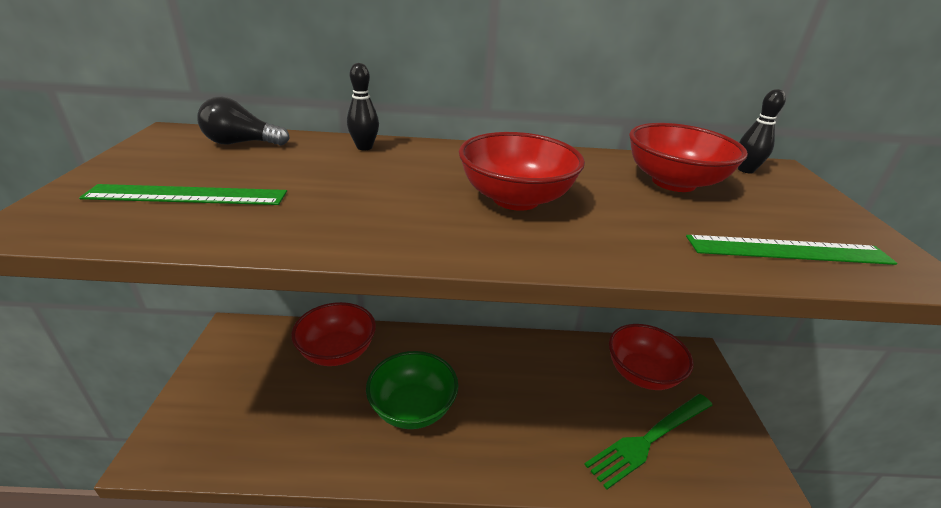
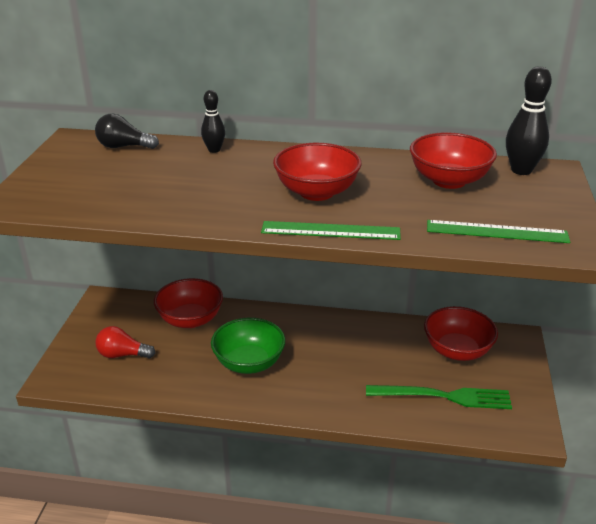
camera: 10 degrees right, 0 degrees up
(187, 195) = (94, 187): green ruler -> green ruler (330, 230)
(252, 407) = (122, 355): none -> red light bulb
(649, 439) = (444, 396): green fork -> green fork turned 150 degrees counterclockwise
(745, 170) = (521, 170): black bowling pin -> black bowling pin, size x1.61

